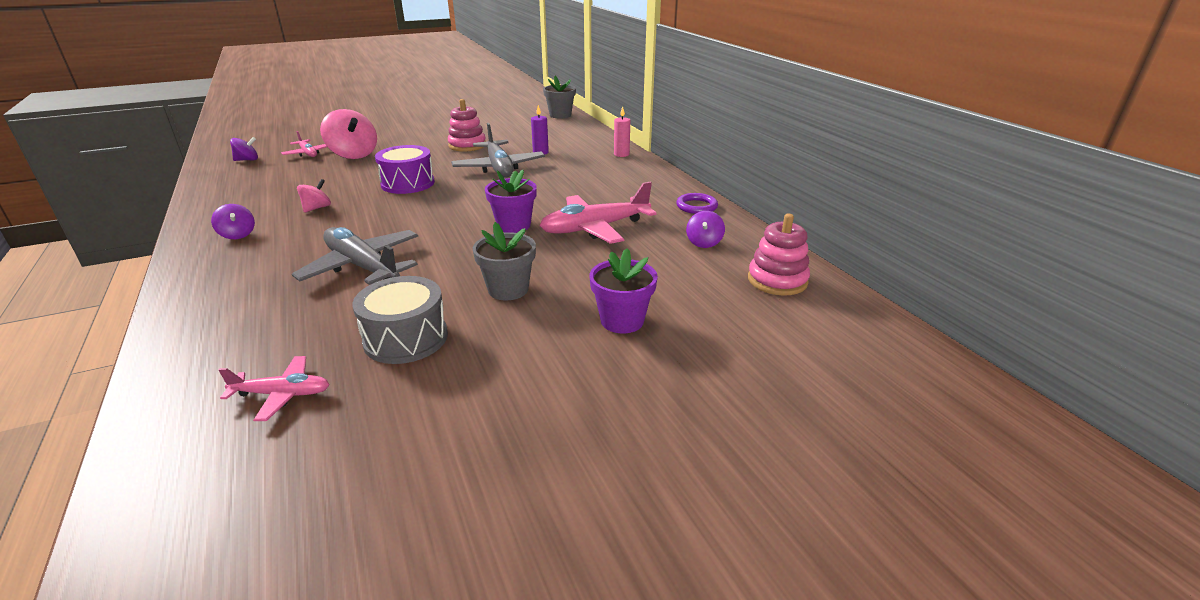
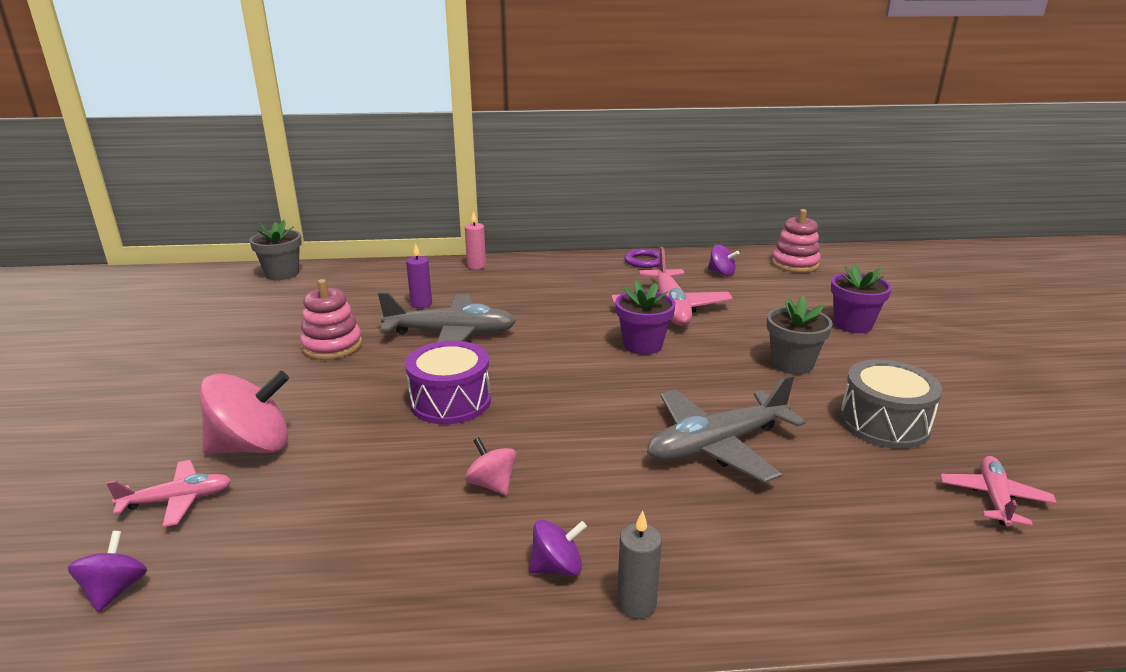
camera: 70 degrees left, 5 degrees down
(200, 258) = (636, 604): none -> grey candle

